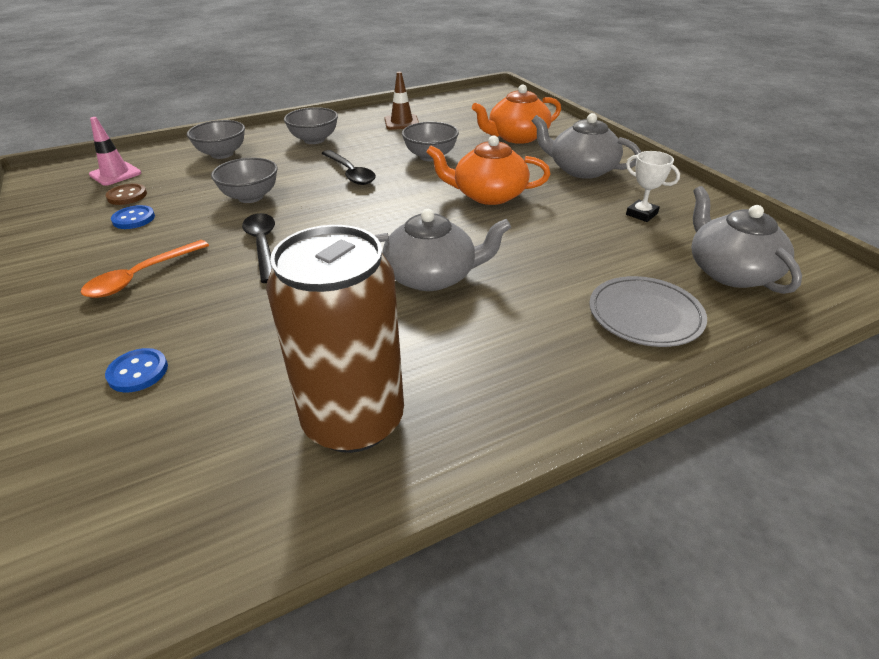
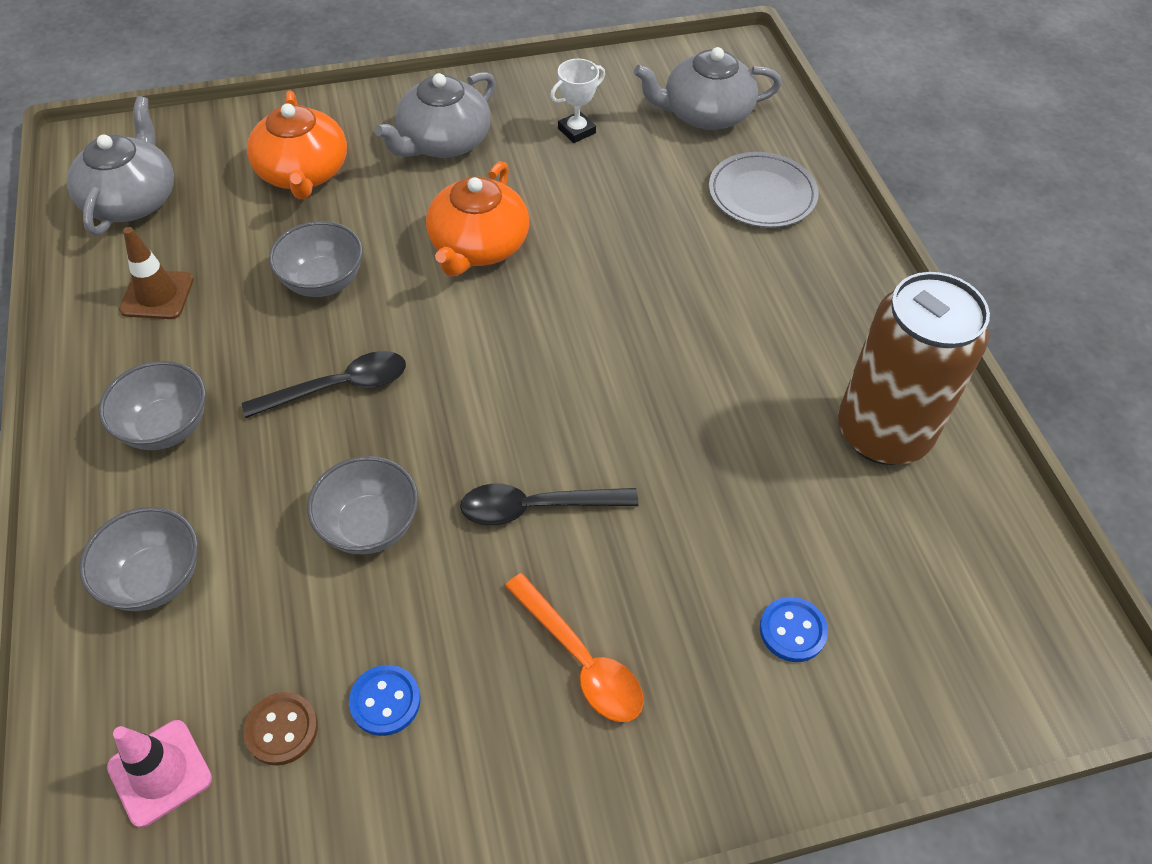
camera: 80 degrees left, 15 degrees up
(432, 276) = (659, 337): grey teapot -> grey teapot (132, 200)

